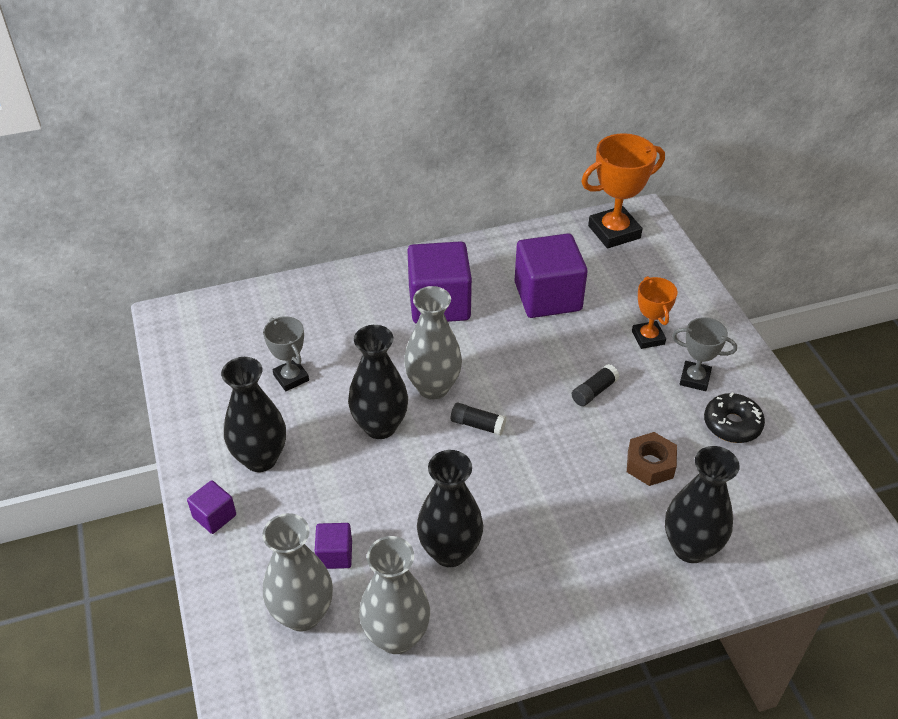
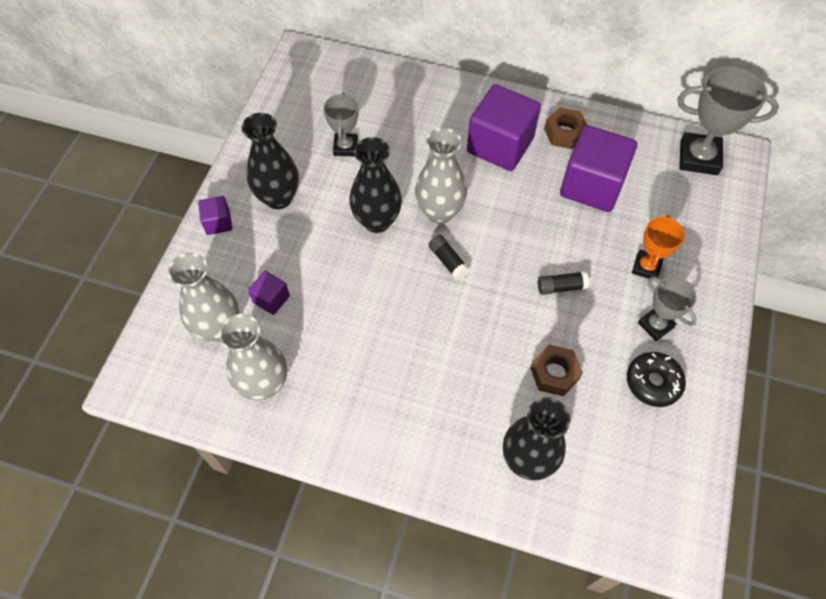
camera: 35 degrees right, 15 degrees up
(450, 551) = (348, 346): black vase -> none
(487, 266) = (564, 133): none -> brown nut
(614, 232) = (698, 158): orange trophy -> grey trophy

